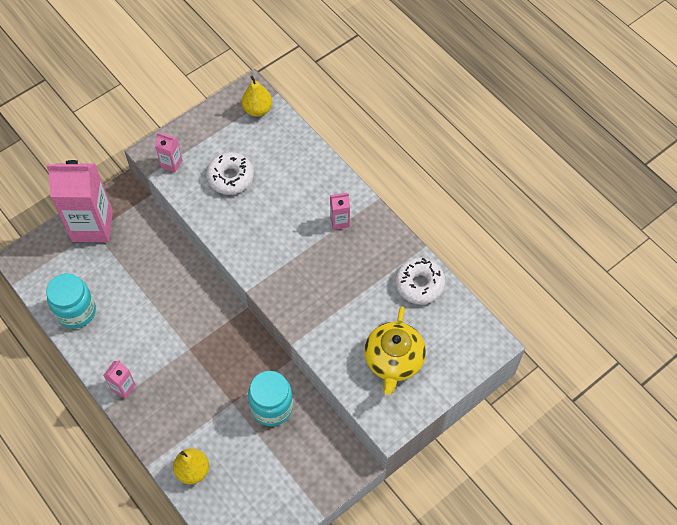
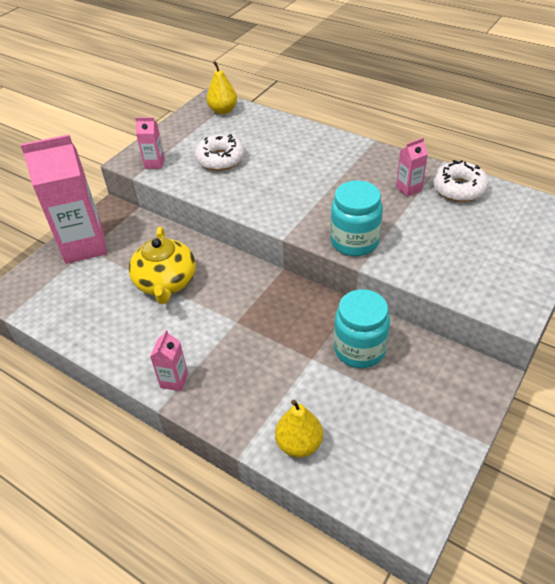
camera: 15 degrees left, 15 degrees down
(76, 311) = (90, 323): turquoise jar -> turquoise jar (354, 242)
(339, 221) = (348, 164): pink carton -> pink carton (408, 189)
(394, 360) = (477, 253): yellow teapot -> yellow teapot (166, 282)

